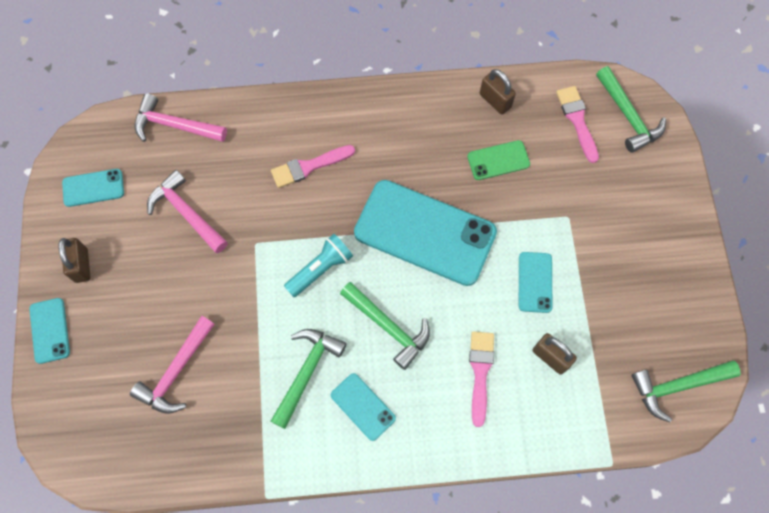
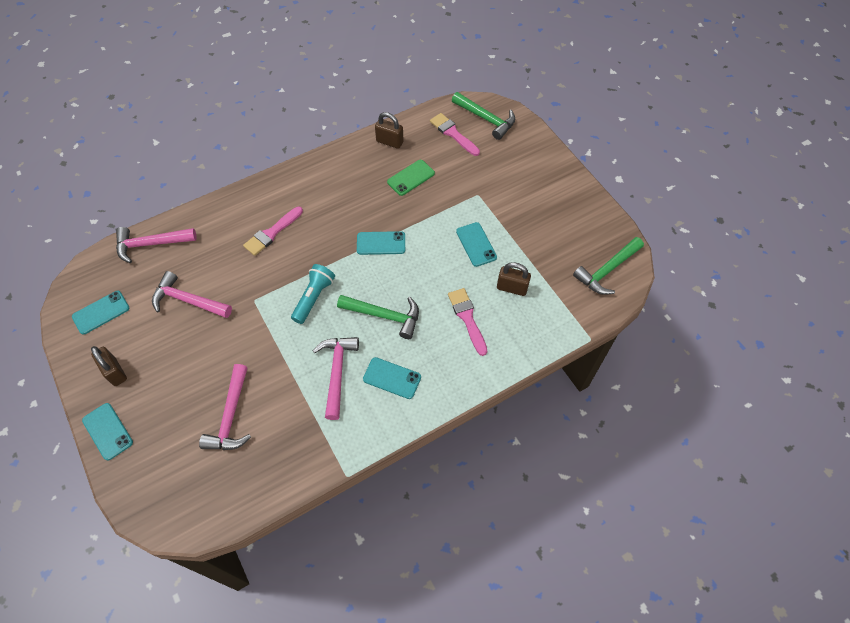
camera: 25 degrees left, 10 degrees down
(307, 372) = (337, 372): green hammer -> pink hammer
(425, 233) = (381, 243): turquoise phone -> turquoise phone, size x0.46

